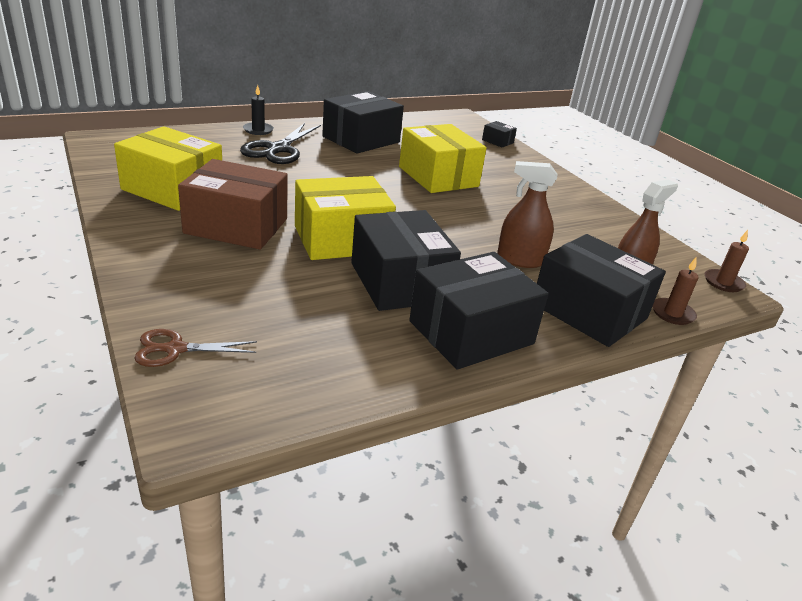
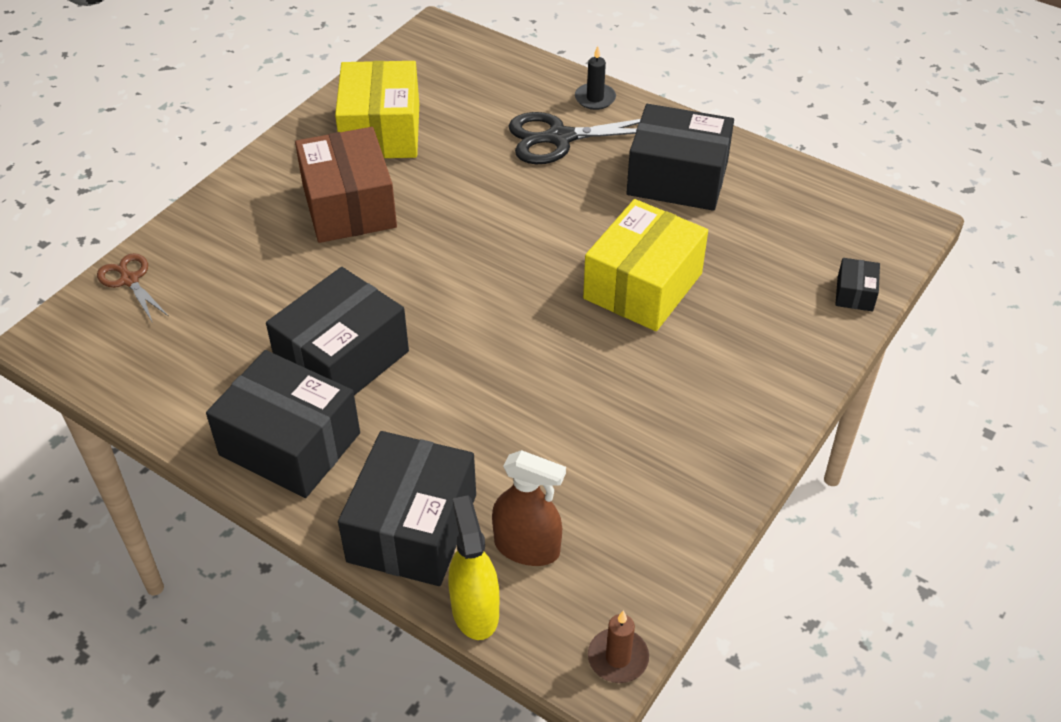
camera: 65 degrees right, 15 degrees up
(341, 239) = (391, 282): yellow box -> none
(520, 260) = (482, 434): brown spray bottle -> none
(672, 313) = (475, 610): brown candle -> yellow spray bottle

